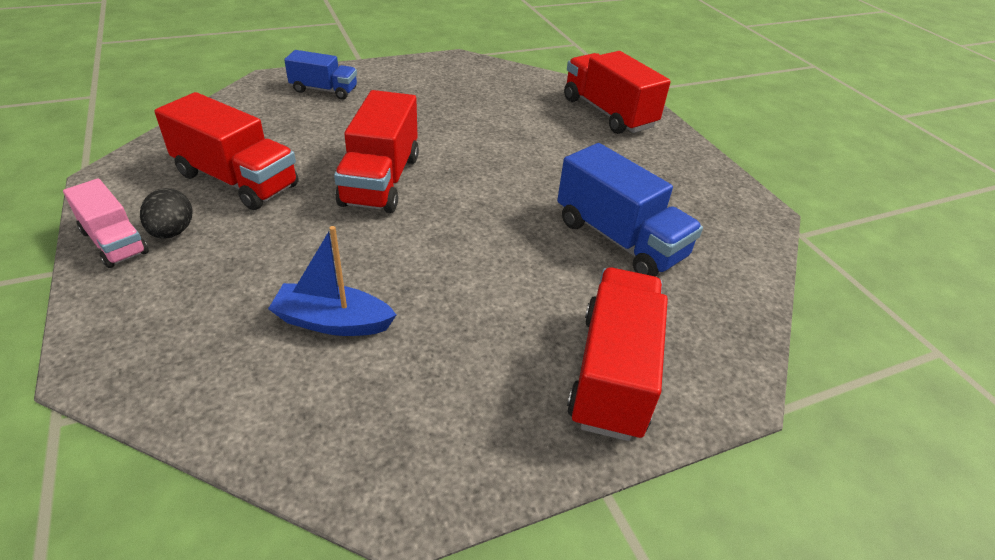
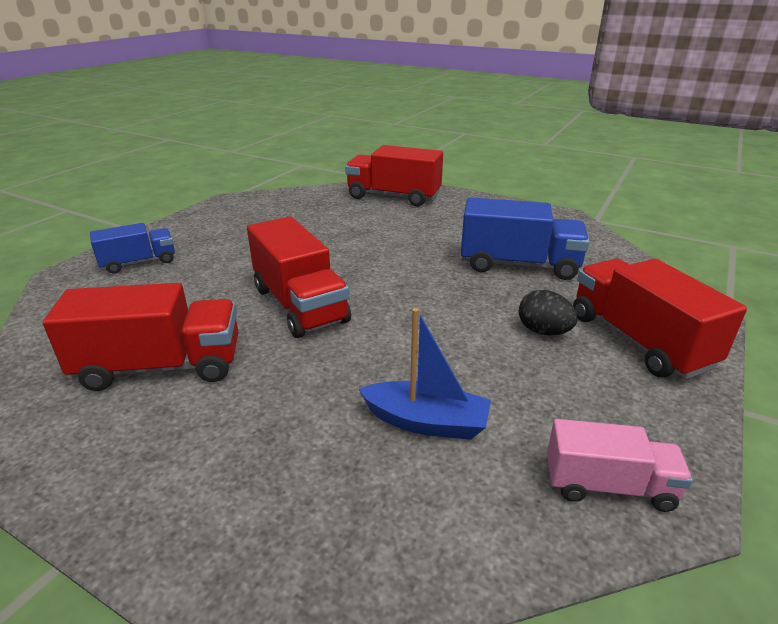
camera: 35 degrees left, 10 degrees down
(114, 242) = (100, 490): pink truck -> pink truck (608, 486)
(172, 232) = (158, 443): black egg -> black egg (543, 331)
(333, 322) = (426, 422): blue boat -> blue boat turned 135 degrees counterclockwise

